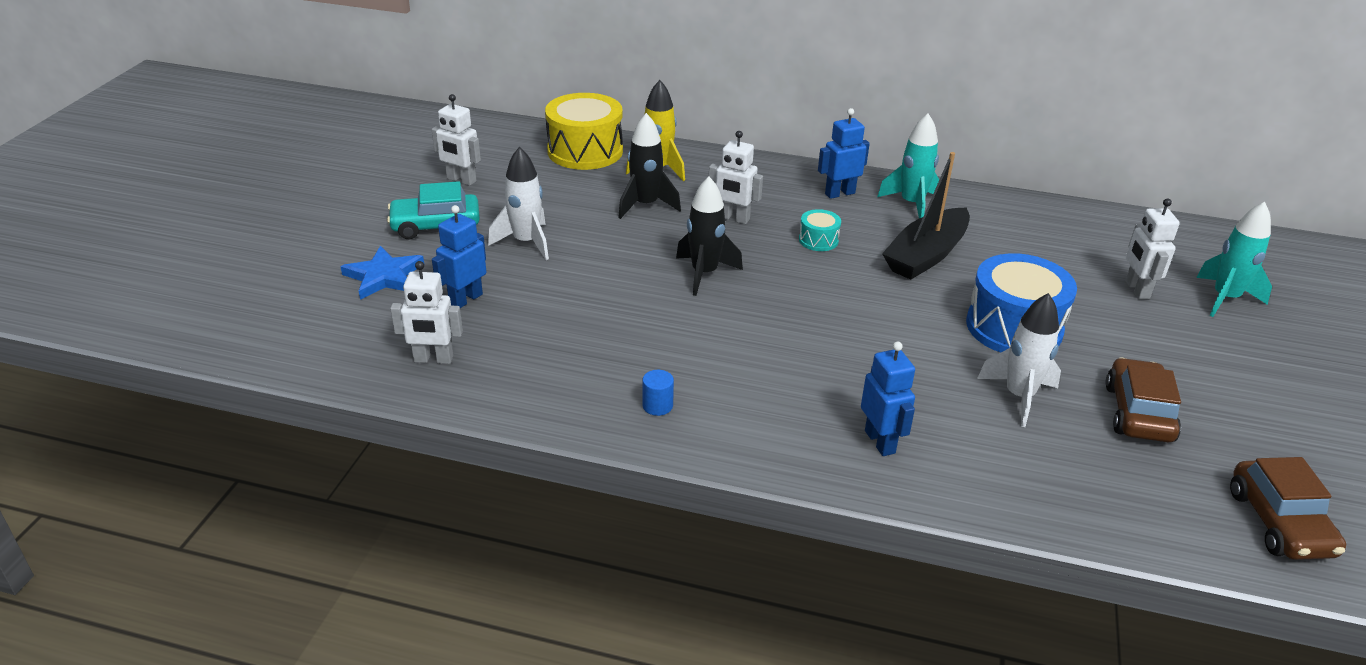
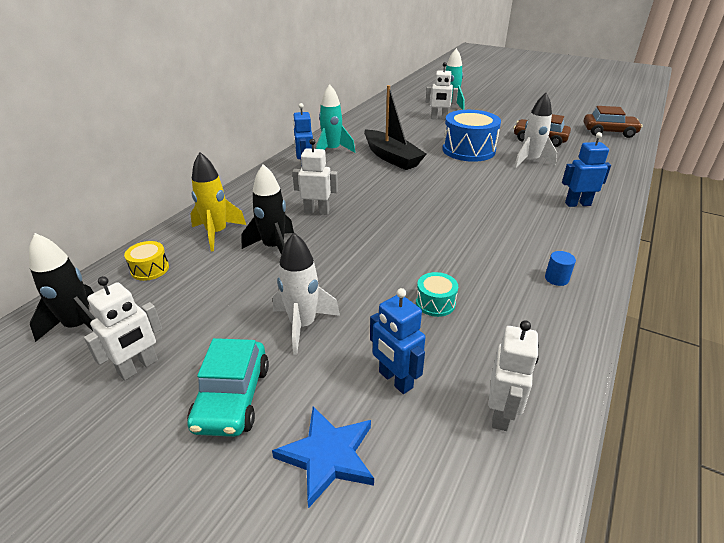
camera: 75 degrees left, 0 degrees up
(585, 151) = (150, 269): yellow drum -> yellow drum, size x0.47
(704, 273) = (389, 235): black rocket -> black rocket (80, 326)
(733, 218) = (317, 211): white robot -> white robot turned 120 degrees counterclockwise
(818, 240) = (361, 186): turquoise drum -> turquoise drum (435, 303)

